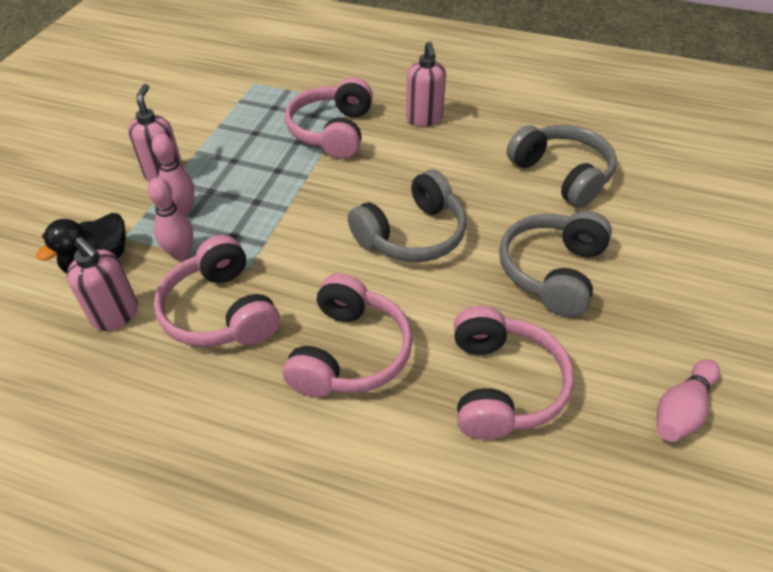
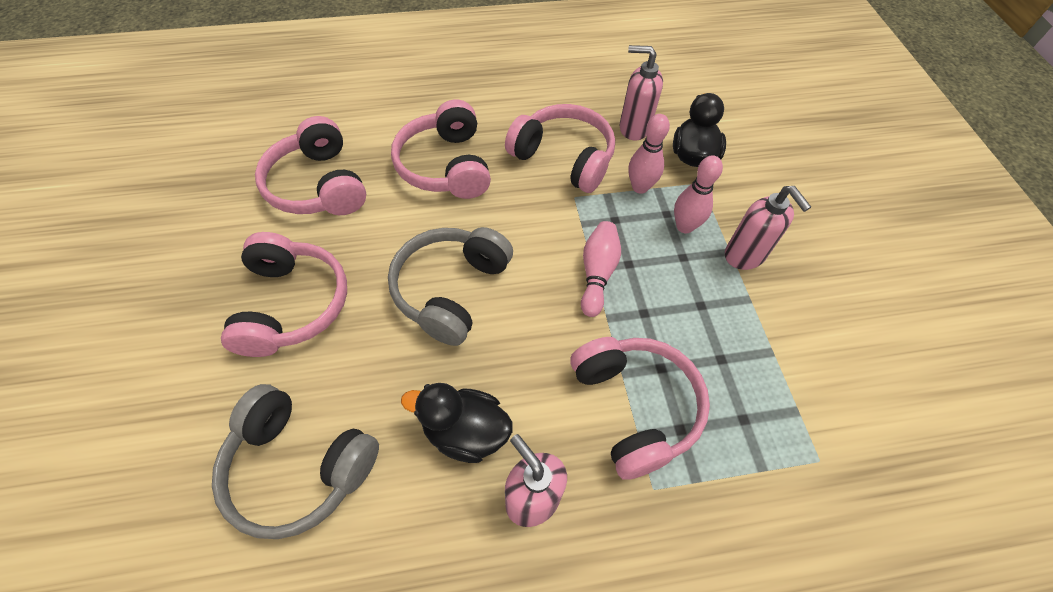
camera: 150 degrees right, 10 degrees up
(447, 155) = (465, 432): none -> black duck
(552, 271) = (292, 305): grey headphones -> pink headphones
(681, 410) = (169, 218): pink bowling pin -> pink bowling pin (597, 274)

